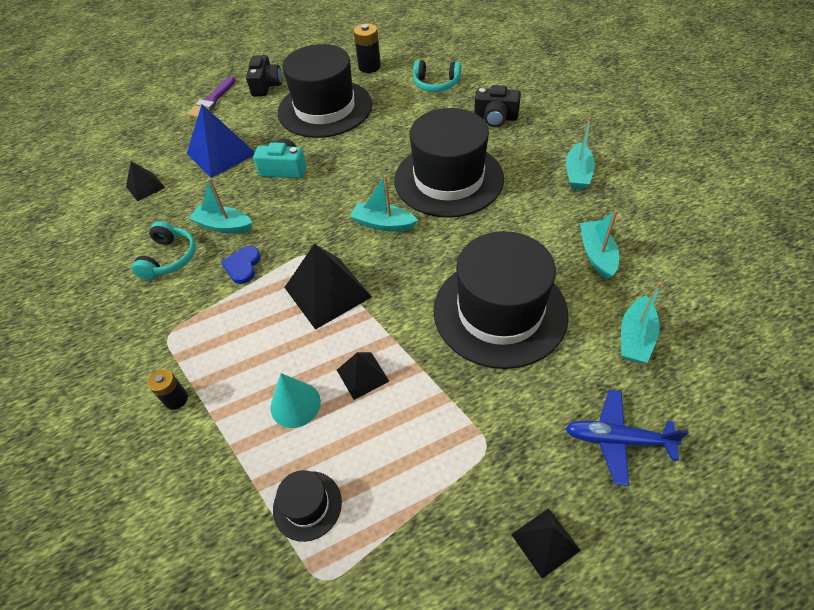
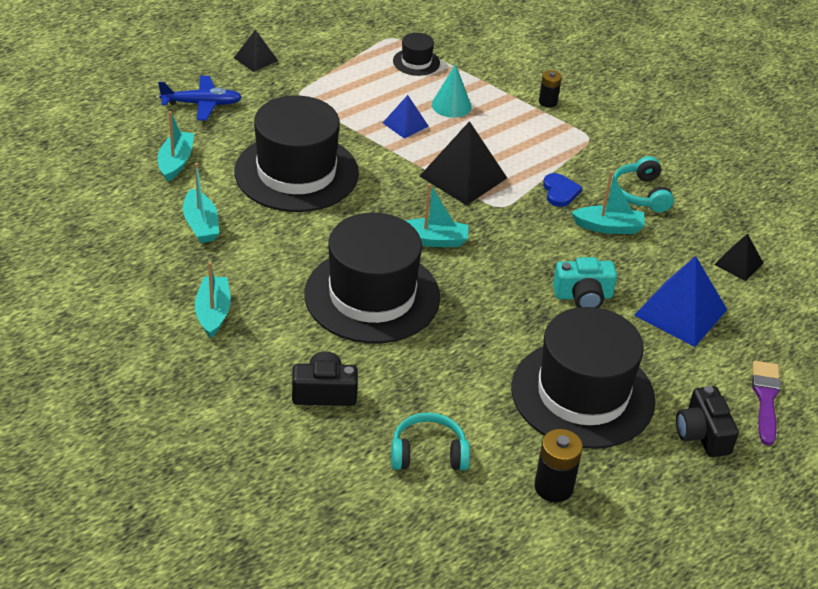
camera: 160 degrees right, 10 degrees down
(362, 375) = (405, 124): black pyramid -> blue pyramid

